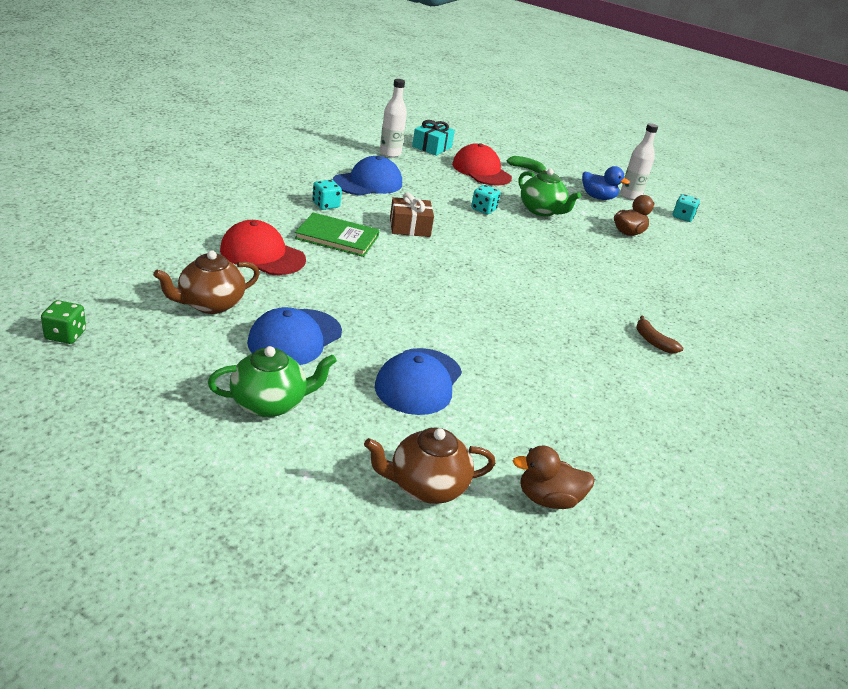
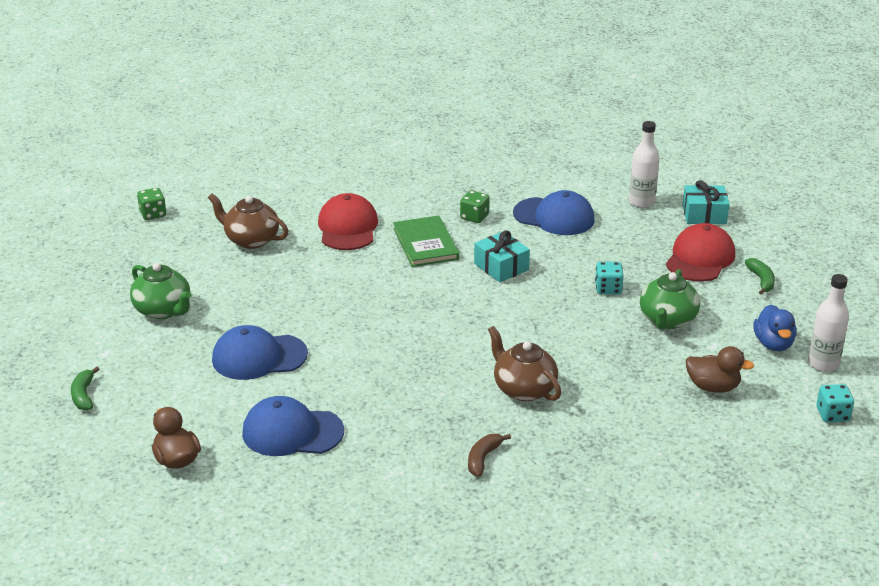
camera: 65 degrees right, 0 degrees up
(294, 338) = (251, 287): blue cap -> blue cap (292, 432)
(326, 205) = (474, 217): turquoise dice -> green dice
(374, 523) = (84, 395): none -> green banana
(409, 227) = (501, 267): brown gift -> turquoise gift
(426, 486) = (139, 402): brown teapot -> brown teapot (523, 389)

